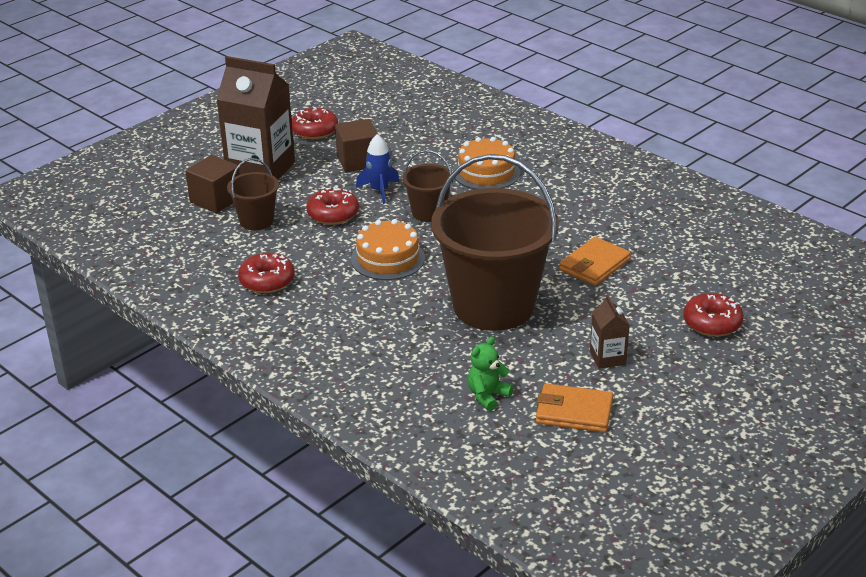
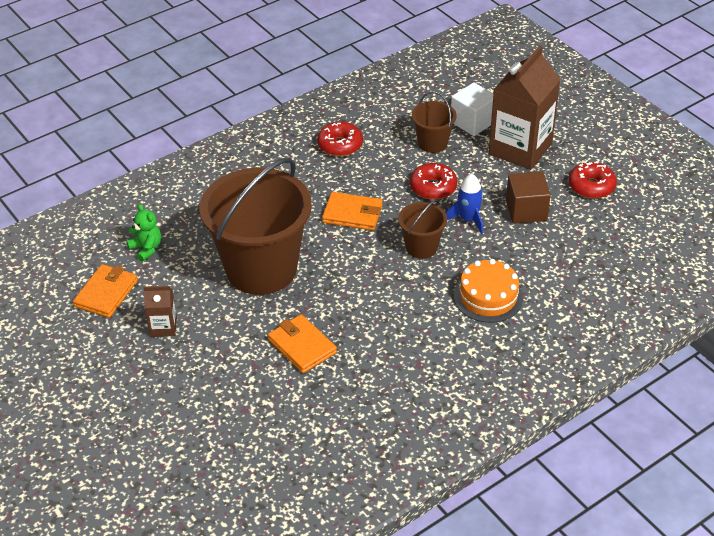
camera: 100 degrees right, 10 degrees up
(216, 200) = (473, 122): brown cube -> white cube
(388, 258) = (352, 214): orange cake -> orange wallet
(712, 323) = (183, 409): red donut -> none

